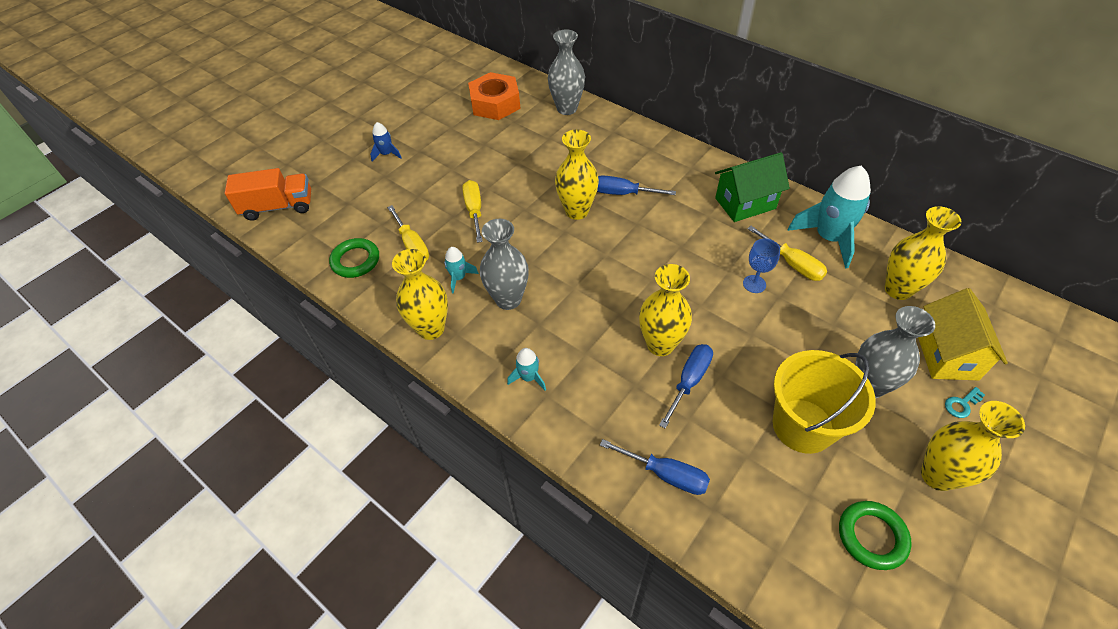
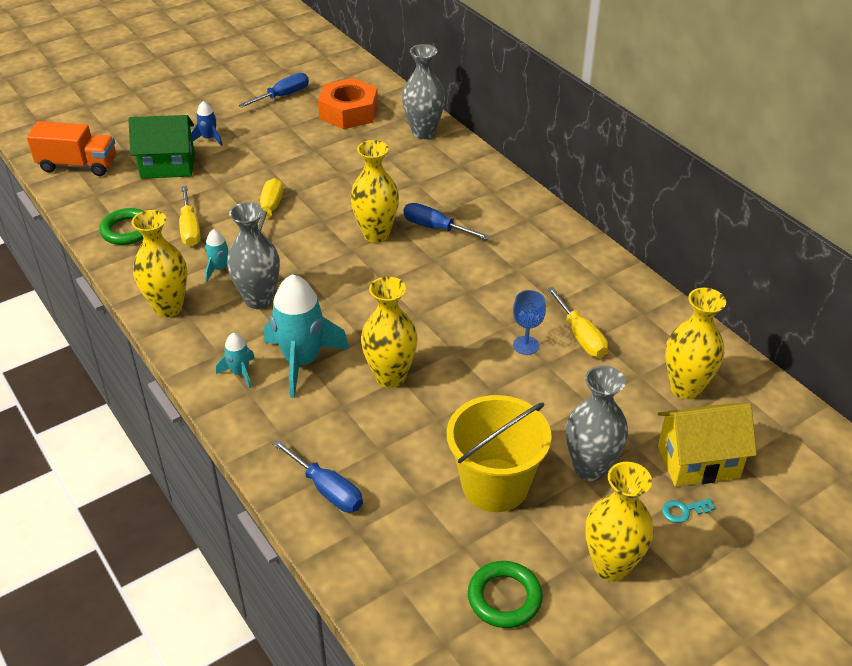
camera: 15 degrees right, 10 degrees down
(689, 381) = (400, 416): blue screwdriver -> blue screwdriver (283, 96)
(745, 203) = (565, 267): green house -> green house (168, 166)
(828, 238) = (638, 321): turquoise rocket -> turquoise rocket (302, 362)
(946, 355) = (698, 462): yellow house -> yellow house turned 60 degrees clockwise

